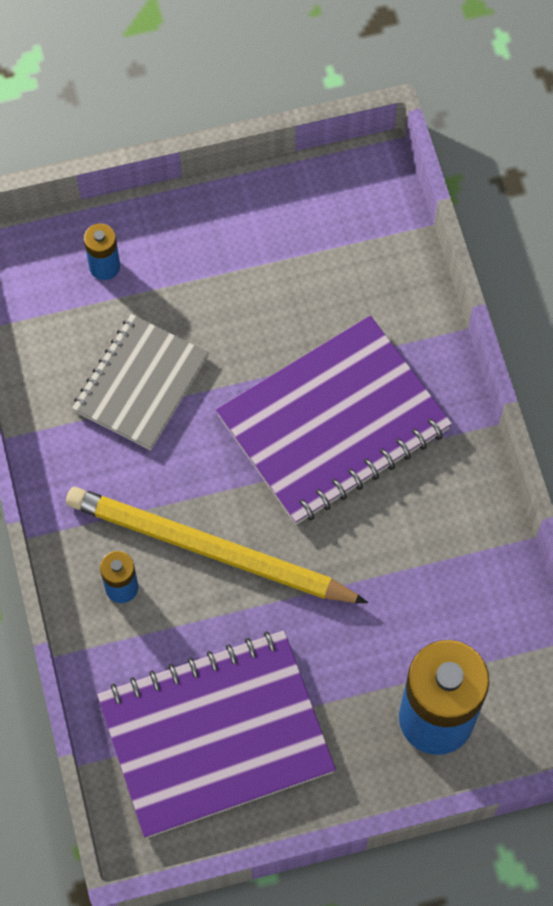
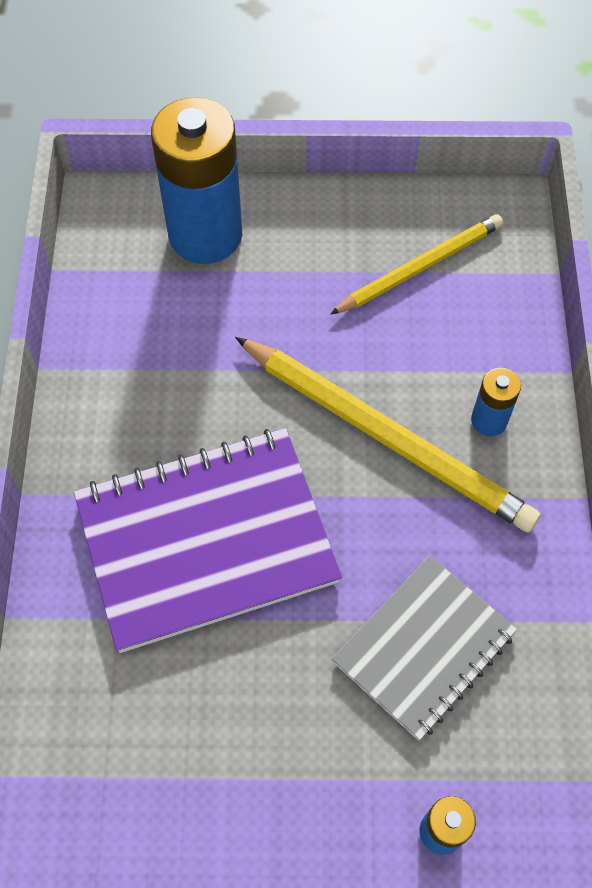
camera: 165 degrees left, 5 degrees down
(215, 735) = (420, 267): purple notebook -> yellow pencil

